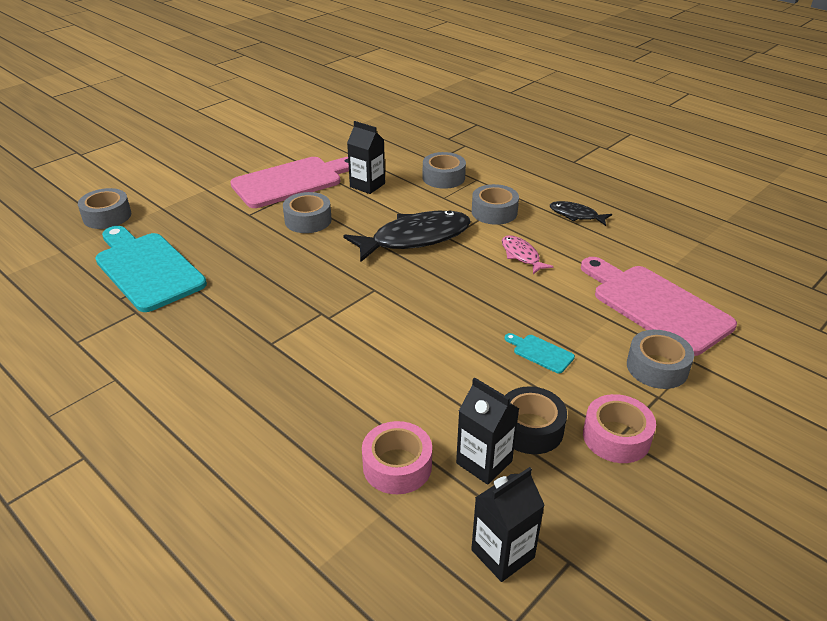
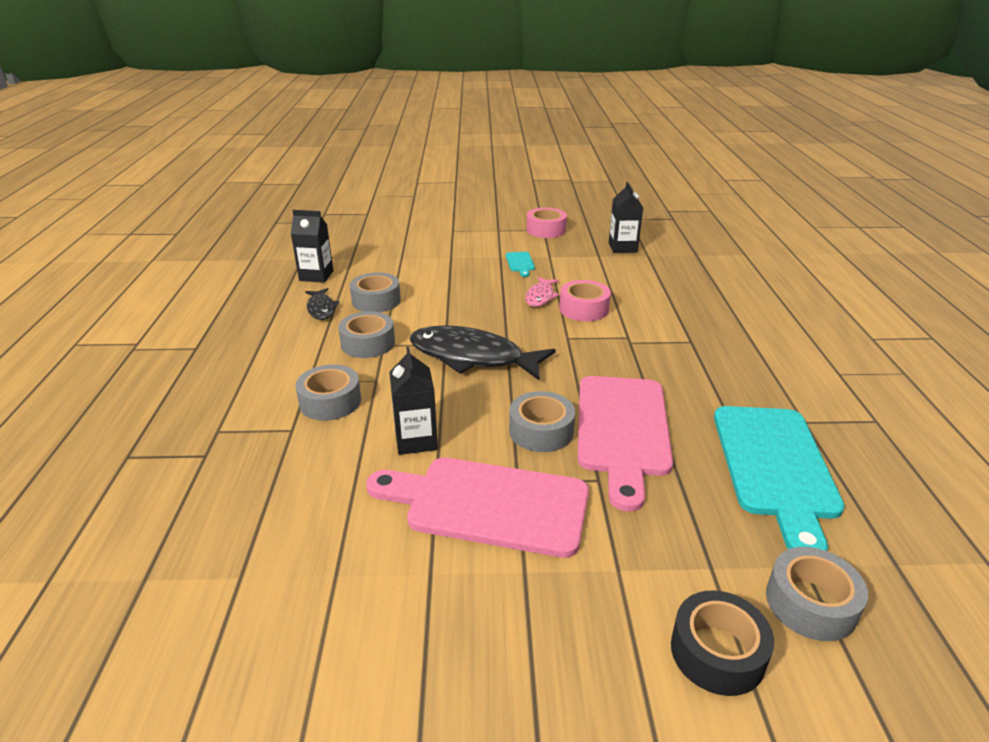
camera: 135 degrees left, 5 degrees down
(397, 466) = (669, 262): pink tape -> pink tape (584, 309)
(502, 554) = (654, 229): black carton -> black carton (316, 276)
(521, 255) = (422, 306): pink fish -> pink fish (540, 297)
(530, 428) = (581, 246): black tape -> black tape (717, 652)
(656, 306) = (413, 250): pink cutting board -> pink cutting board (622, 430)
(657, 367) = (475, 236): grey tape -> grey tape (376, 301)

